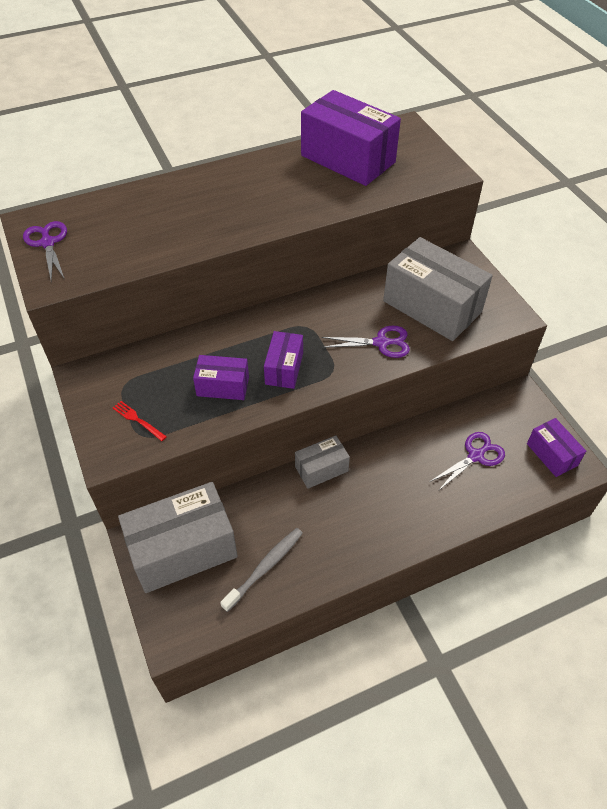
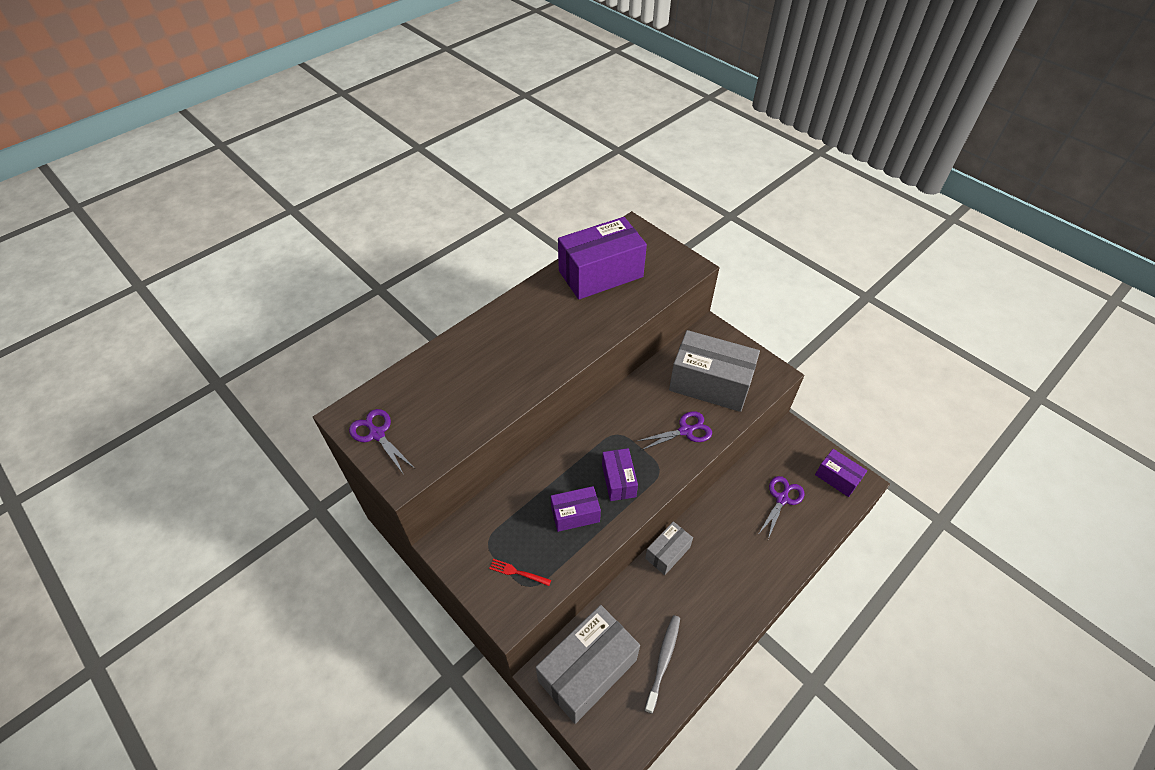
camera: 20 degrees left, 0 degrees up
(348, 159) = (600, 274): purple box -> purple box turned 45 degrees counterclockwise

